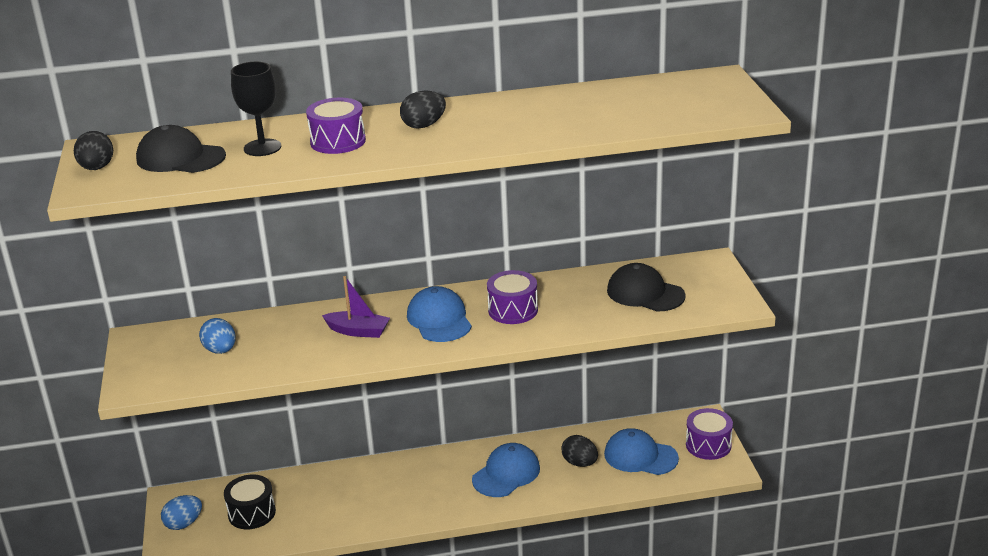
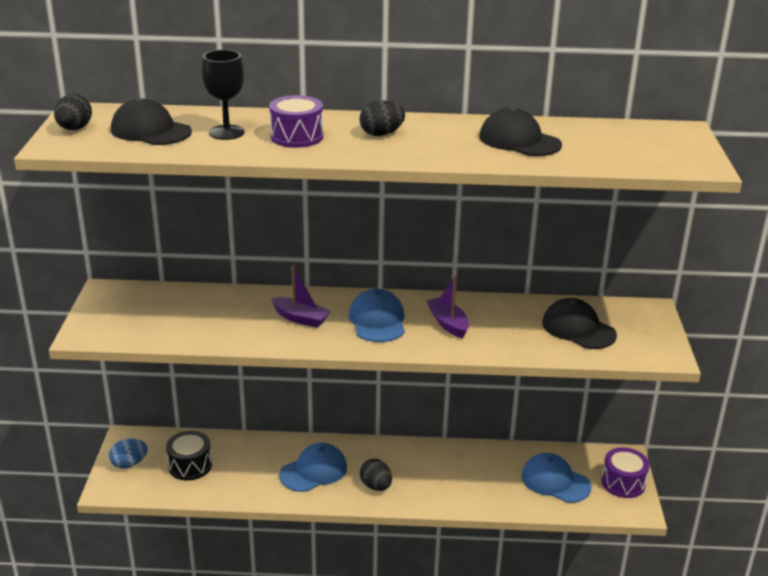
camera: 10 degrees right, 0 degrees up
(220, 350) = (173, 315): blue egg -> none
(506, 474) = (426, 474): blue cap -> blue cap (314, 471)
(513, 310) = (448, 323): purple drum -> purple boat
(565, 112) = (519, 141): none -> black cap
(580, 463) = (496, 477): black egg -> black egg (376, 486)

